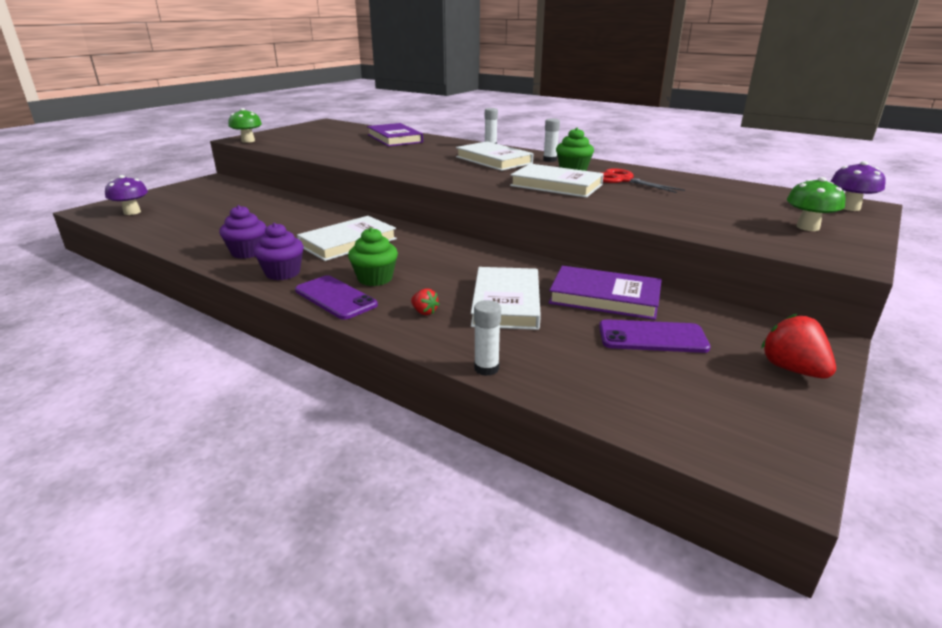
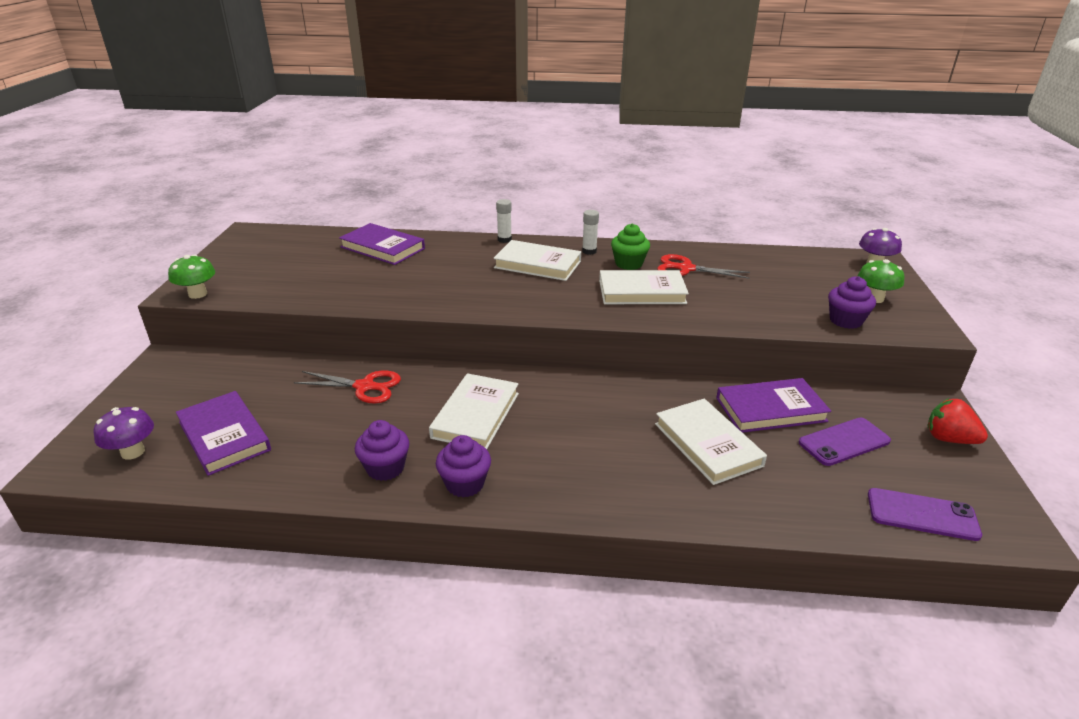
camera: 30 degrees left, 5 degrees up
(186, 216) = (224, 436): none -> purple book
(300, 213) = (365, 387): none -> red scissors
(335, 298) = (560, 496): purple phone -> purple phone (922, 514)
(375, 278) = (565, 457): green cupcake -> none
(424, 312) = (657, 483): red strawberry -> none
(486, 368) = (774, 526): white glue stick -> none
(743, 234) = (845, 320): none -> purple cupcake

